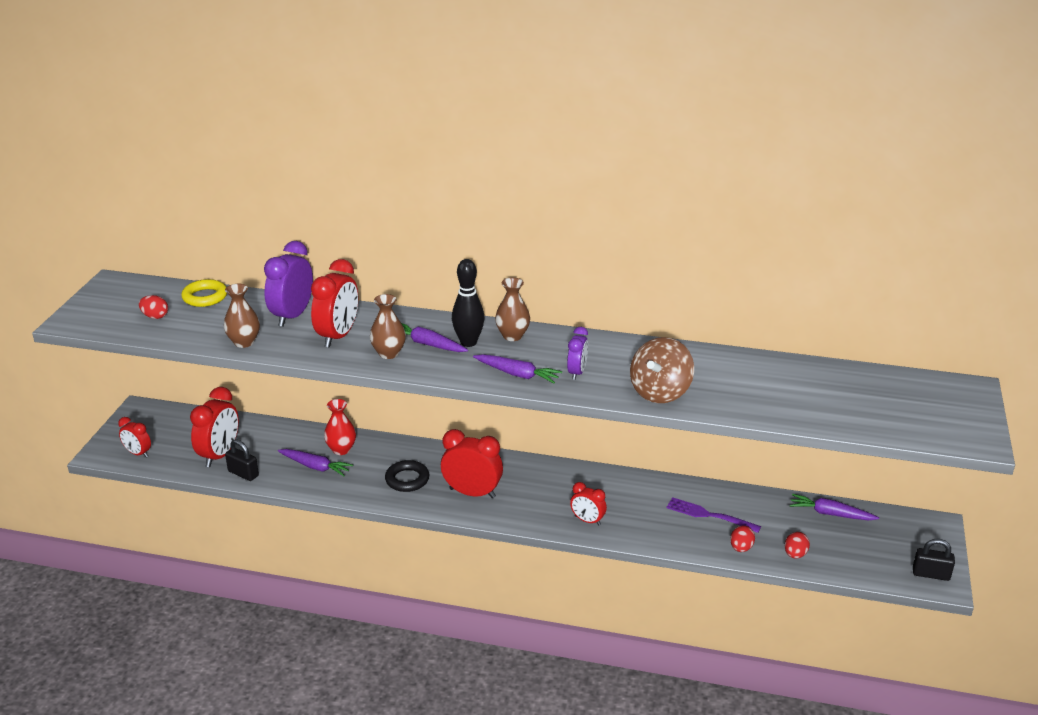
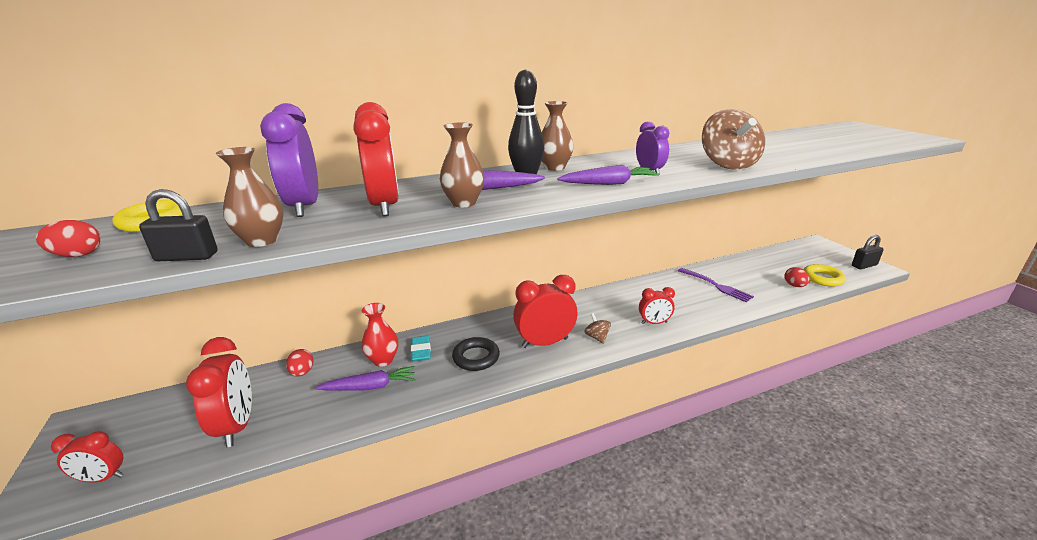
camera: 35 degrees left, 5 degrees down
(243, 473) = (286, 432): black padlock -> black padlock (187, 257)
(374, 455) = (421, 351): none -> turquoise eraser
(520, 509) = (597, 337): none -> brown spinning top
(709, 515) = (716, 285): purple fork -> purple fork turned 120 degrees counterclockwise
(741, 548) = (764, 296): red egg -> red egg (302, 372)
(830, 514) = (768, 258): purple carrot -> none
(844, 563) = (822, 278): none -> yellow ring

